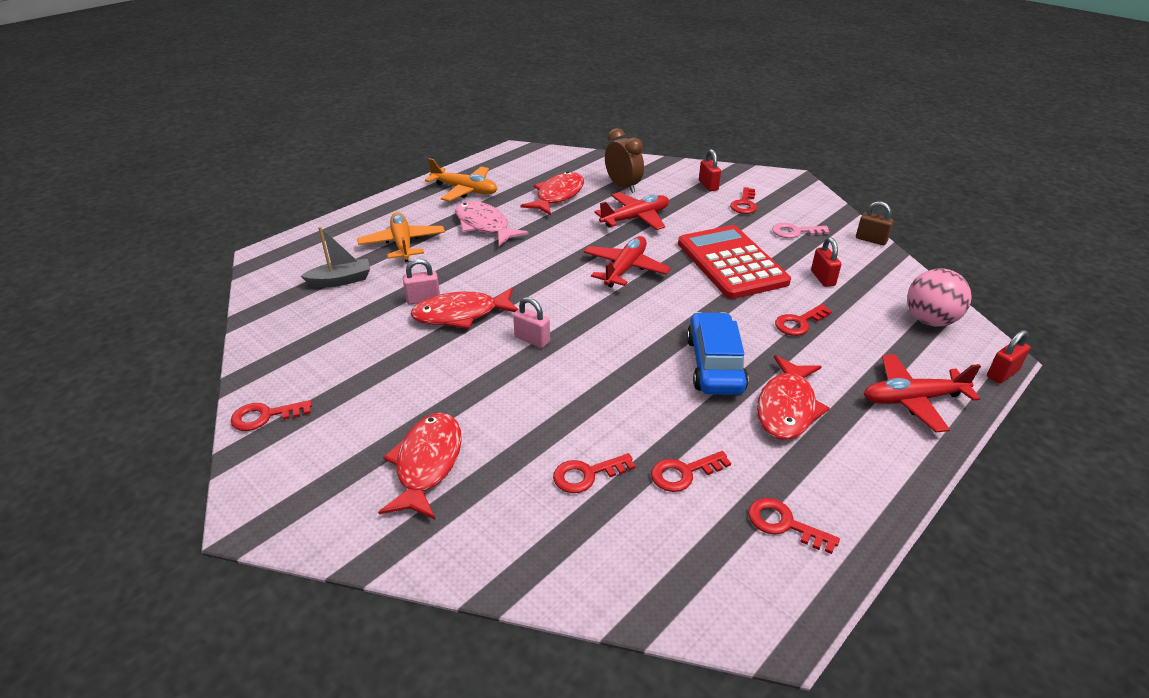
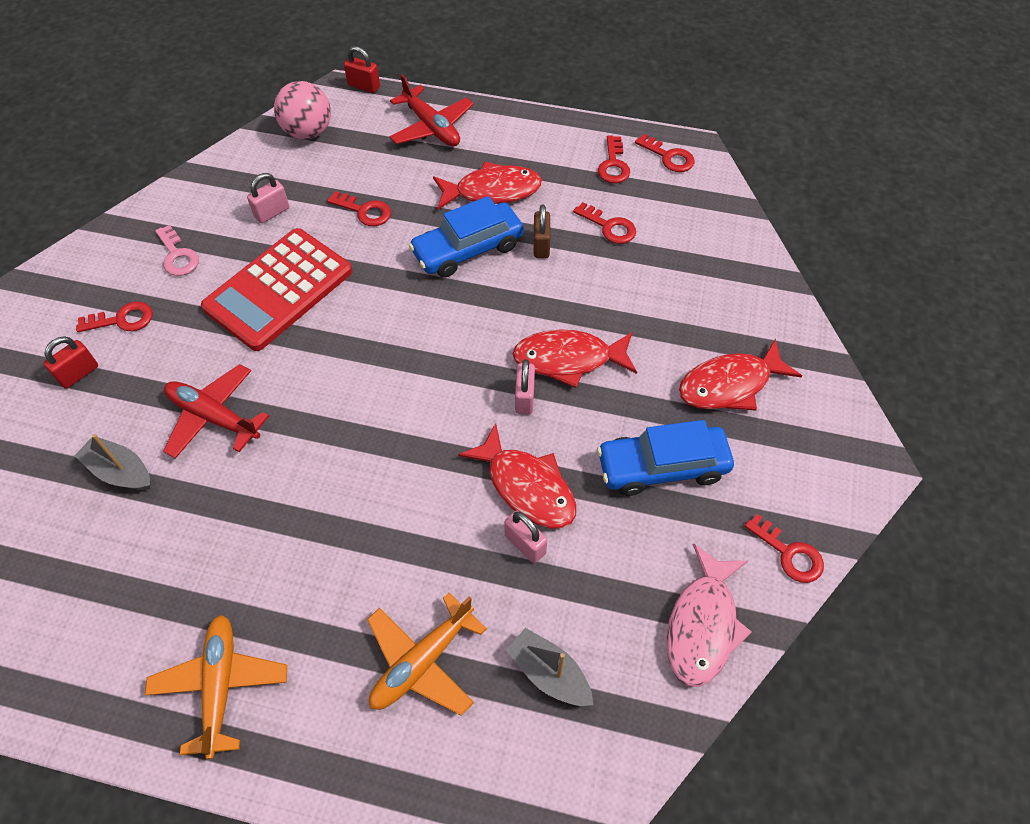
camera: 120 degrees left, 20 degrees up
(403, 384) = (662, 467): none -> blue car
(484, 226) = (319, 586): pink fish -> pink fish (703, 625)
(557, 196) = (184, 540): red fish -> red fish (568, 359)
(587, 475) = (656, 279): red key -> red key (669, 157)
(623, 186) = (120, 471): brown clock -> grey boat
(625, 269) = (344, 377): red plane -> none
(822, 278) = (272, 212): red padlock -> pink padlock
(871, 240) = (167, 193): brown padlock -> brown padlock (541, 245)

